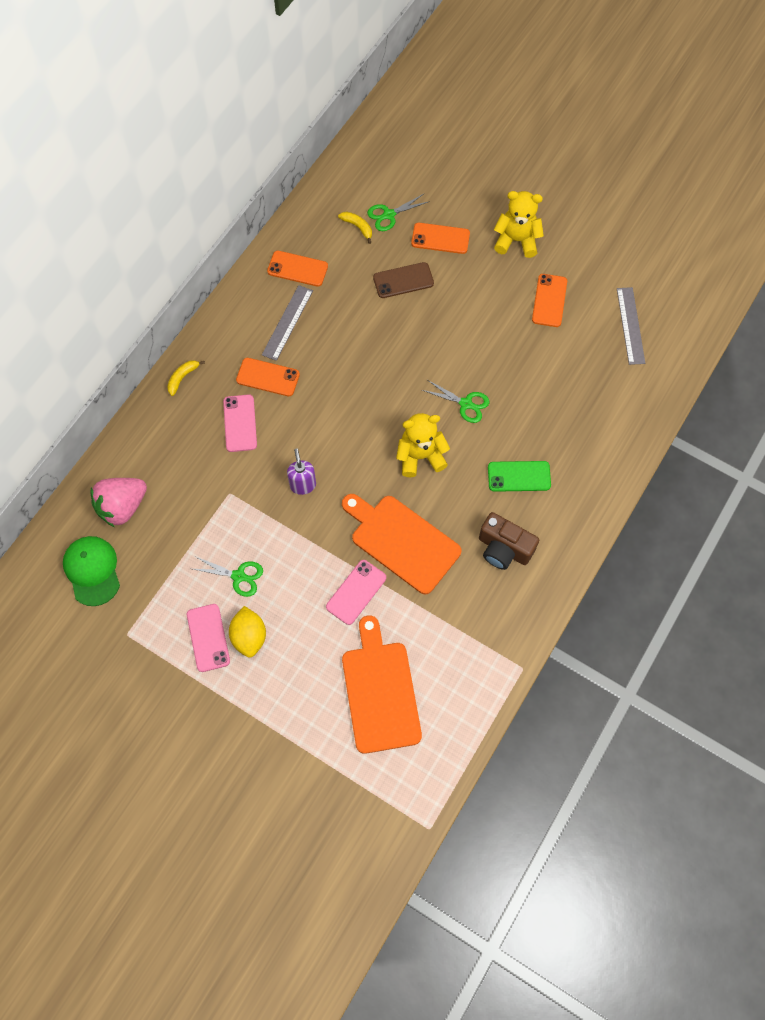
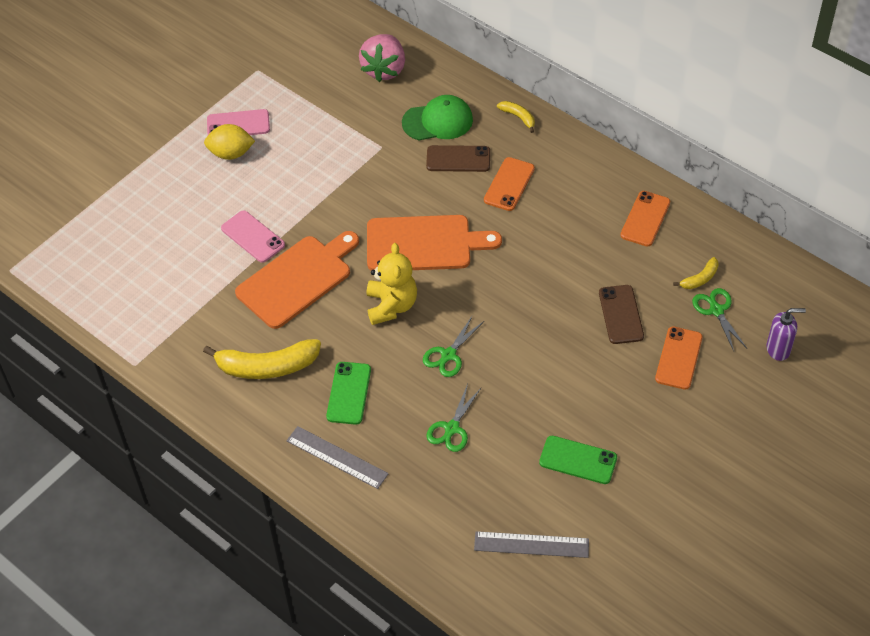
camera: 100 degrees right, 15 degrees down
(92, 570) = (325, 48): green cap -> green cap (438, 121)
(122, 506) = (384, 70): pink strawberry -> pink strawberry turned 135 degrees counterclockwise
(238, 576) = (293, 149): green scissors -> green scissors (452, 428)
(240, 423) = (458, 159): pink phone -> brown phone
(287, 322) = (575, 205): grey ruler -> grey ruler (337, 457)
(303, 485) = (378, 204): purple soap dispenser -> purple soap dispenser (778, 349)
(380, 691) = (148, 246): orange cutting board -> orange cutting board (424, 244)
(503, 549) = (267, 367): brown camera -> yellow banana
(516, 240) = (671, 438): yellow teddy bear -> none
(549, 300) = (578, 460): orange phone -> green phone

